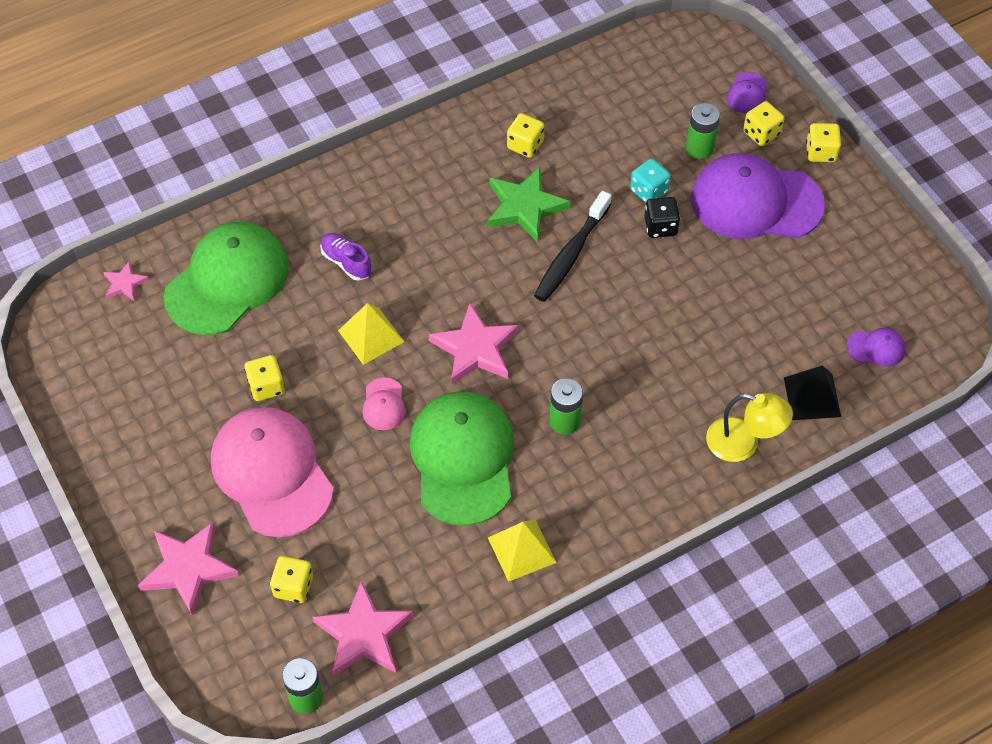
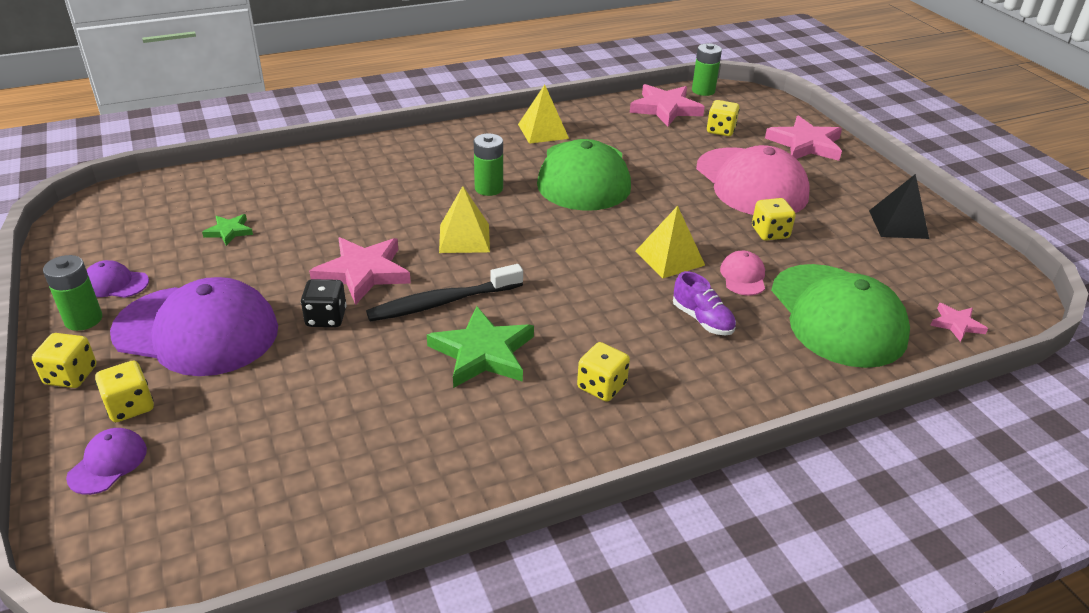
camera: 175 degrees left, 20 degrees down
(227, 281) = (837, 315): green cap -> green cap turned 60 degrees counterclockwise
(384, 404) = (654, 212): pink cap -> pink cap (743, 276)
(475, 348) = (563, 240): pink star -> pink star (363, 273)
(525, 145) = (463, 425): yellow dice -> yellow dice (601, 386)
(571, 254) = (441, 302): black toothbrush -> black toothbrush turned 150 degrees counterclockwise
(571, 338) = (464, 238): none -> yellow pyramid
(649, 191) = (321, 355): turquoise dice -> none
(699, 148) = (226, 396): green battery -> green battery (83, 319)
(743, 443) = (337, 164): yellow lamp -> none
(797, 318) = (229, 231): none -> green star
(812, 397) = (257, 183): black pyramid -> black pyramid (898, 224)
(876, 348) = (170, 206): purple cap -> purple cap (115, 283)

